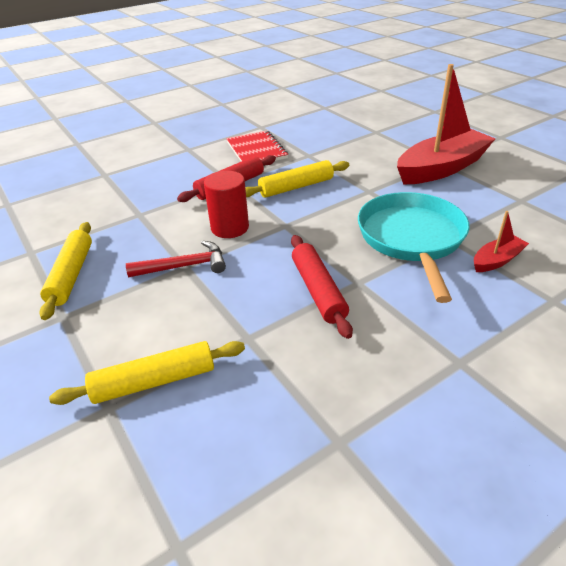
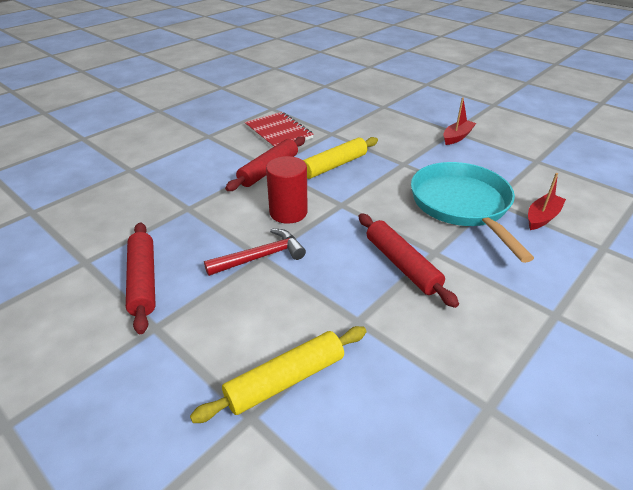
camera: 15 degrees left, 0 degrees up
(71, 275) = (143, 281): yellow rolling pin -> red rolling pin
(441, 168) = (457, 137): red boat -> red boat, size x0.46

